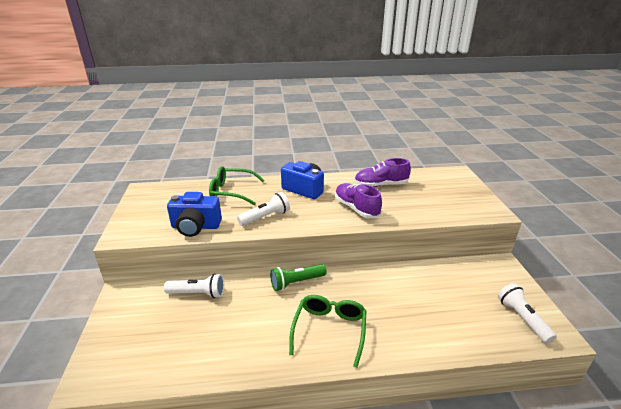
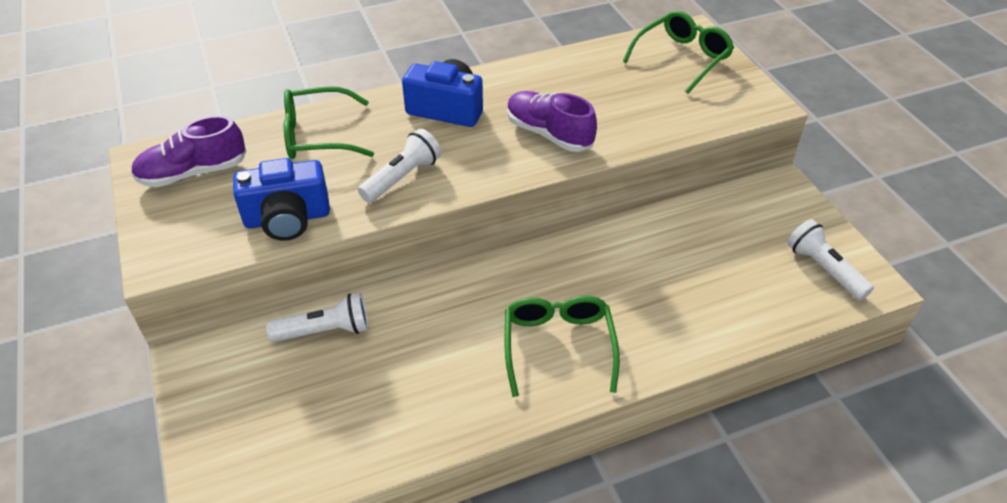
camera: 15 degrees left, 15 degrees up
(296, 282) = (479, 278): green flashlight -> none
(380, 185) = (574, 79): purple shoe -> purple shoe (193, 173)
(447, 183) = (682, 58): none -> green glasses

